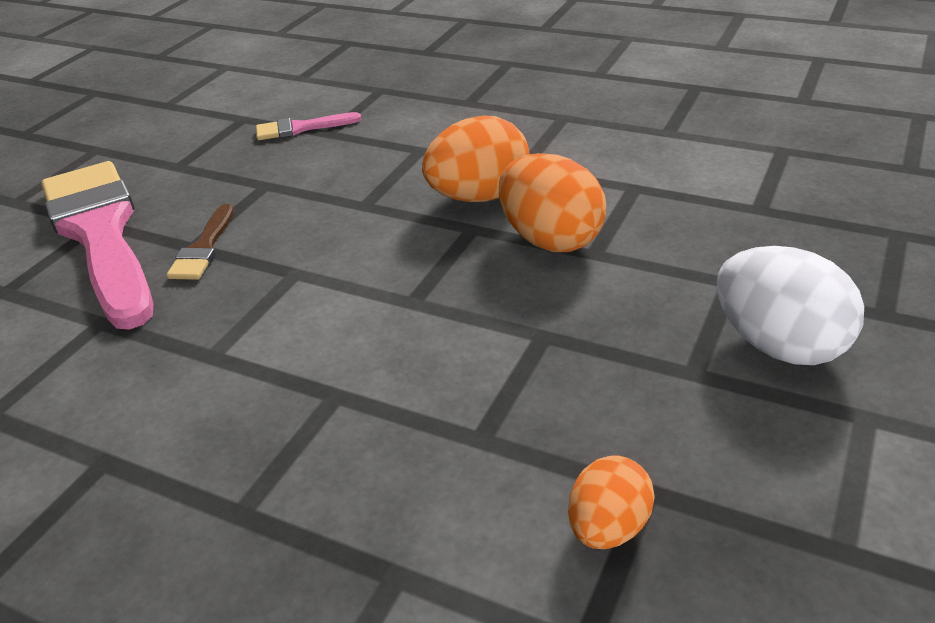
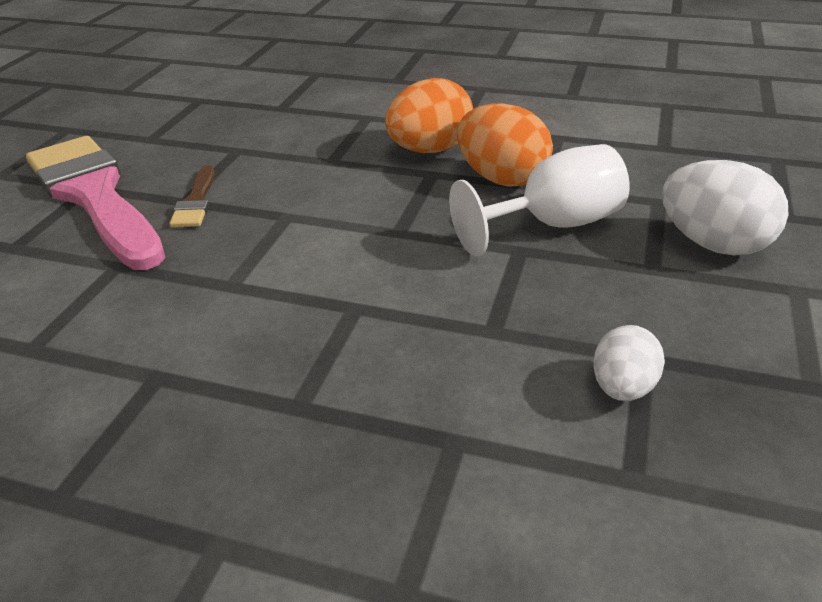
camera: 10 degrees left, 0 degrees up
(301, 128) = (255, 105): pink brush -> none
(592, 305) = (553, 225): none -> white goblet
(608, 527) = (622, 387): orange egg -> white egg

